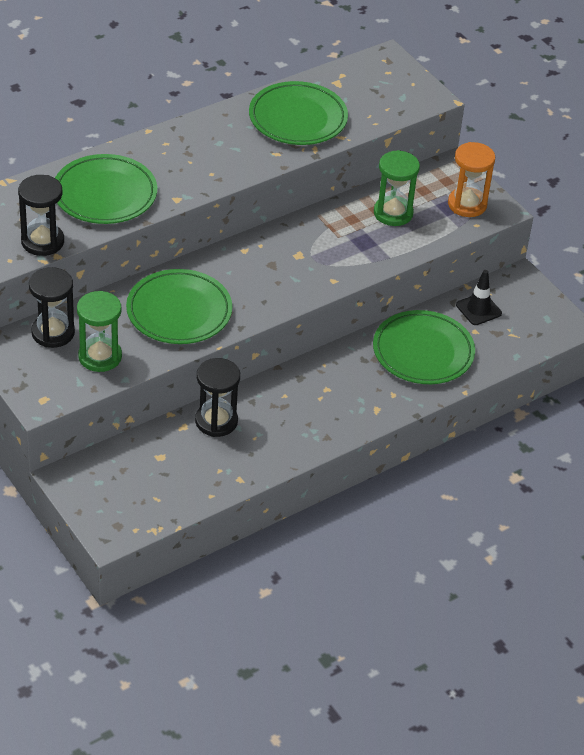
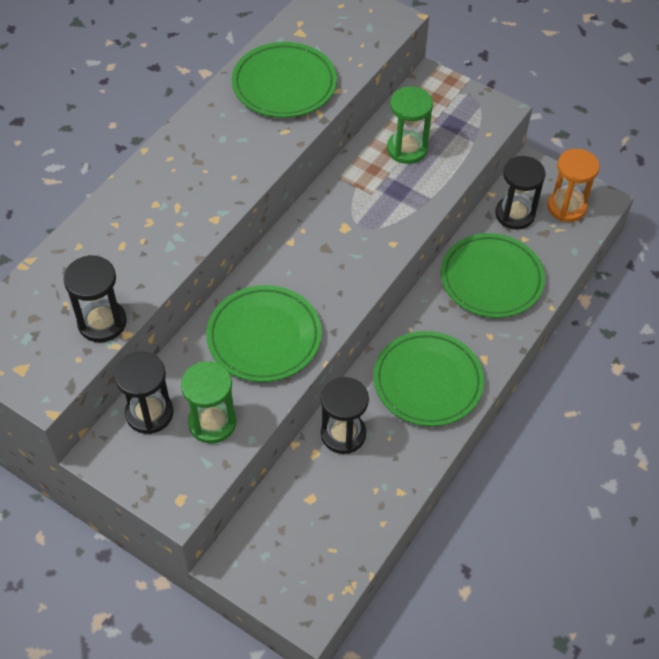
camera: 20 degrees left, 10 degrees up
(105, 194) = (138, 241): green plate -> green plate (427, 382)
(467, 204) = (468, 115): orange hourglass -> orange hourglass (566, 207)
(478, 309) = (515, 214): black traffic cone -> black hourglass

